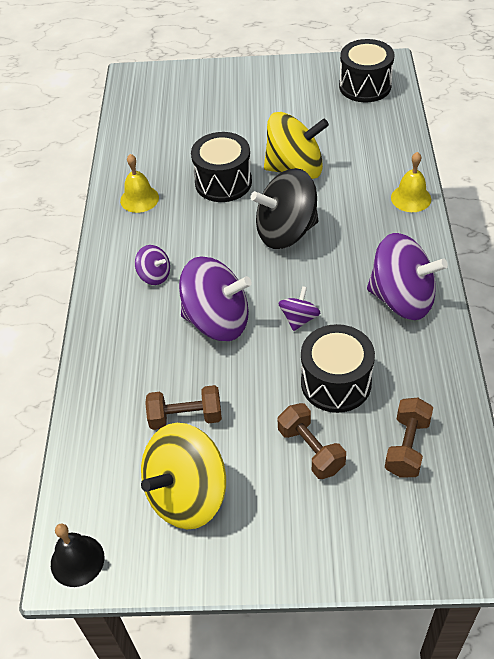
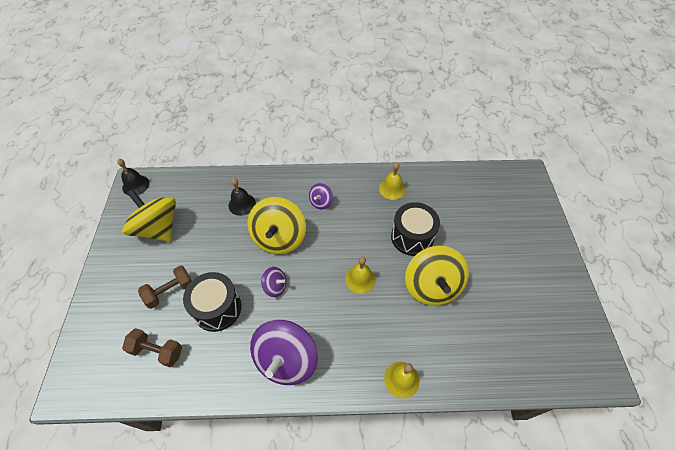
camera: 85 degrees right, 5 degrees up
(146, 376) = (242, 204): none -> black bell
(185, 417) = (209, 225): brown dumbbell -> none
(217, 321) = (279, 238): purple spinning top -> yellow spinning top
(286, 232) = (360, 279): black spinning top -> yellow bell
(365, 86) = (558, 350): black drum -> none

